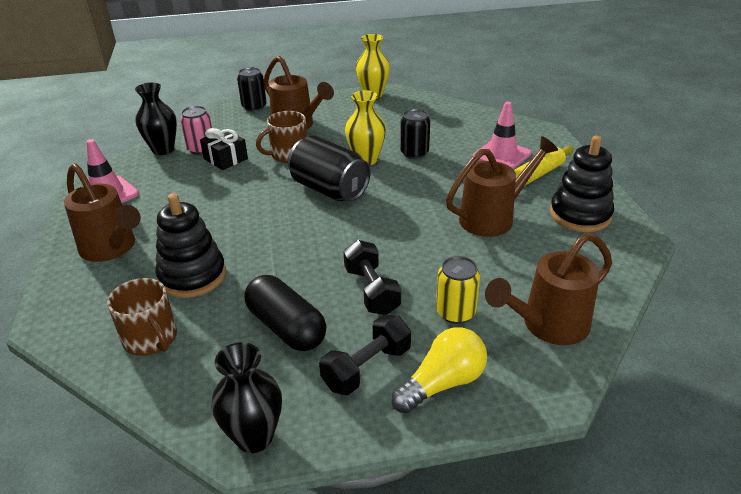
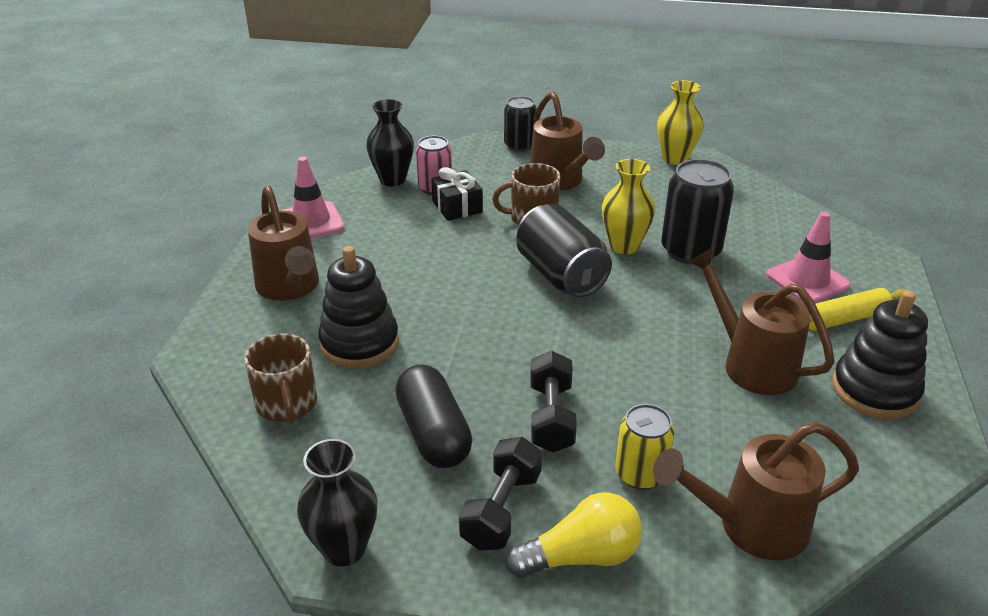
camera: 20 degrees right, 0 degrees up
(367, 368) = (501, 509): black dumbbell -> black dumbbell turned 45 degrees counterclockwise
(414, 153) = (690, 251): black can -> black can, size x1.59
(493, 218) = (751, 363): brown watering can -> brown watering can turned 120 degrees counterclockwise

